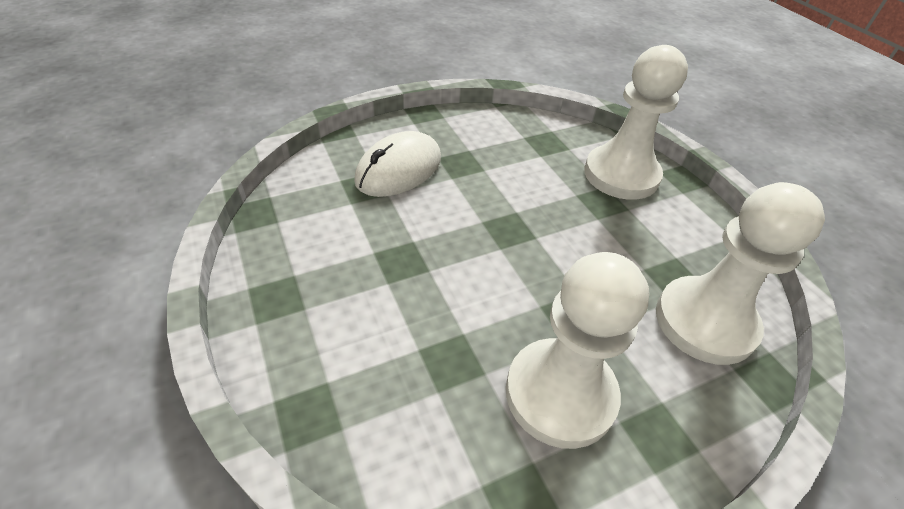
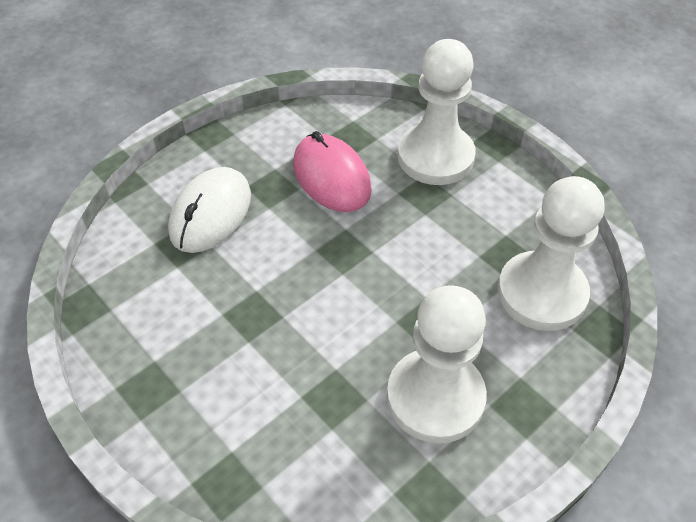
camera: 15 degrees left, 5 degrees up
(517, 167) = (331, 177): none -> pink mouse

